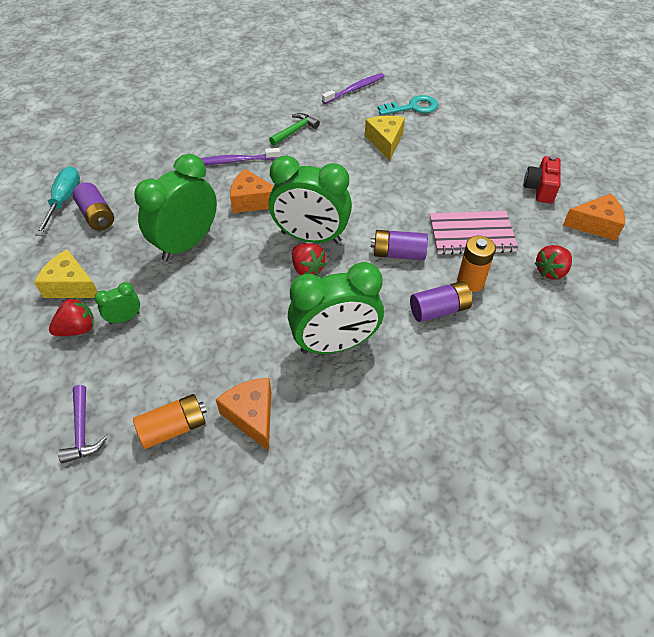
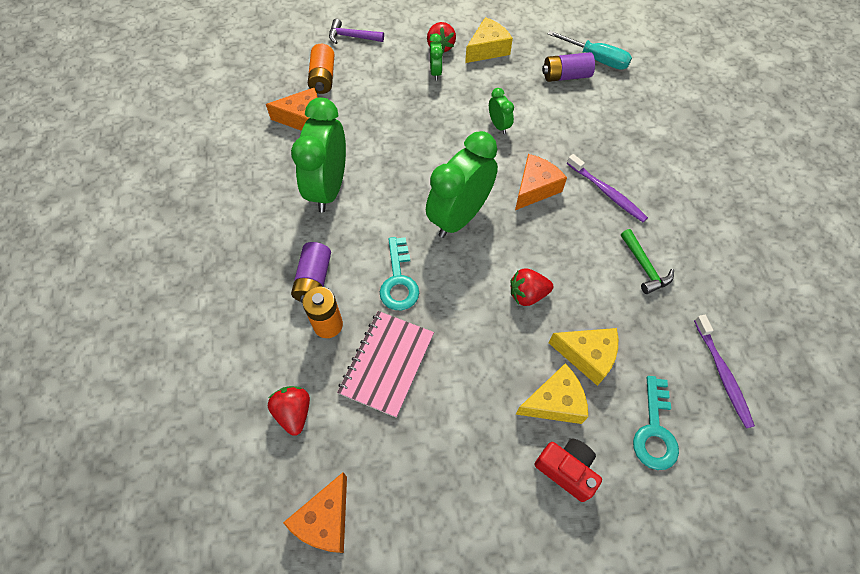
camera: 115 degrees right, 10 degrees up
(186, 244) = (499, 125): green clock -> green clock, size x0.45
(234, 161) = (607, 193): purple toothbrush -> purple toothbrush turned 120 degrees clockwise
(307, 268) = (421, 200): red strawberry -> red strawberry (527, 294)
(398, 254) = (398, 280): purple battery -> turquoise key
(429, 148) = (554, 402): none -> yellow cheese
(540, 189) = (418, 495): red camera -> red camera (566, 470)

